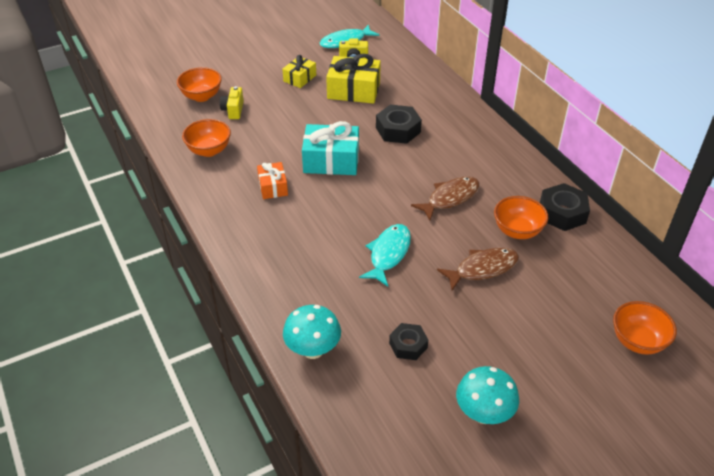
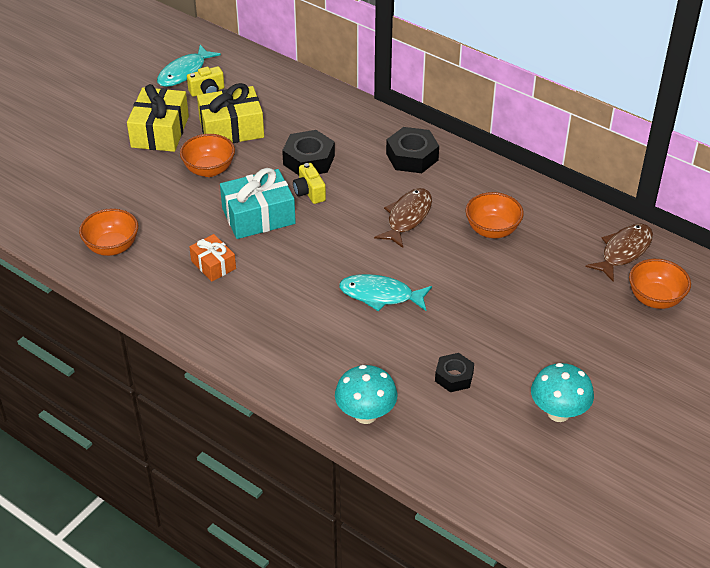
camera: 25 degrees left, 0 degrees up
(201, 96) = (57, 187): orange bowl -> orange bowl (209, 170)
(233, 110) = (108, 192): yellow camera -> yellow camera (309, 192)
(300, 78) = (160, 132): yellow gift -> yellow gift, size x1.71
(388, 254) = (380, 295): turquoise fish -> turquoise fish turned 75 degrees counterclockwise
(482, 269) = (480, 279): brown fish -> brown fish (623, 251)
(562, 213) = (524, 198): black nut -> black nut (412, 157)

